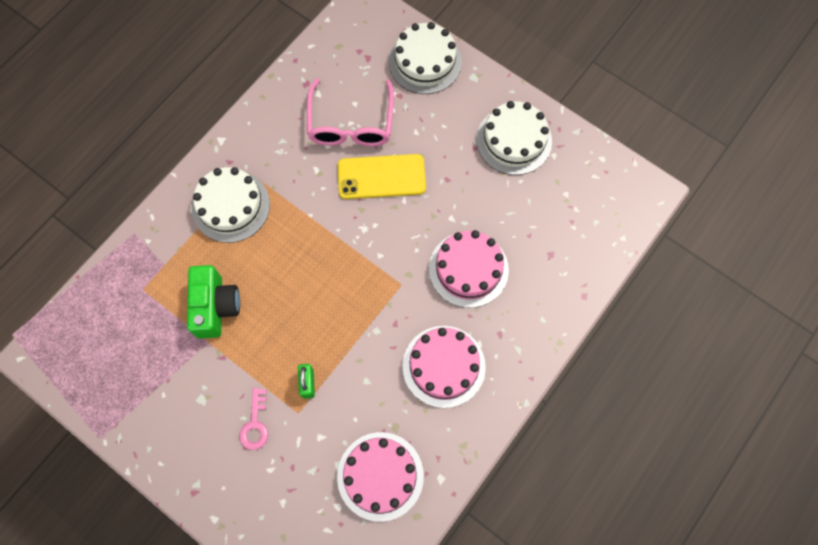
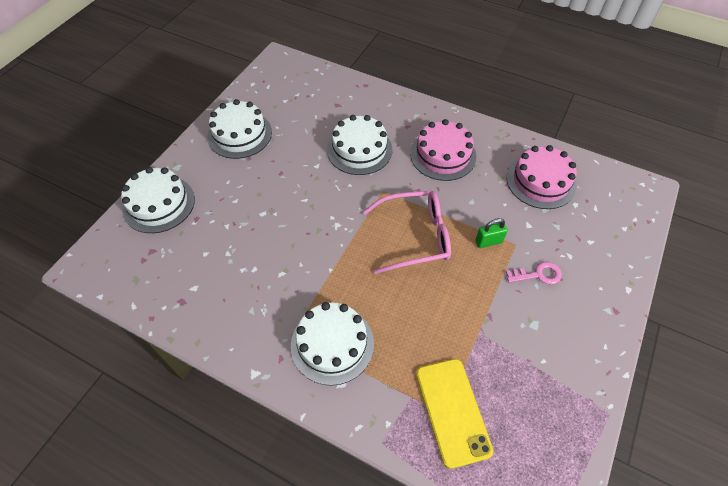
camera: 100 degrees left, 15 degrees down
(215, 306) = (442, 333): green camera -> none
(351, 123) = (227, 253): pink glasses -> pink glasses (414, 236)
(381, 177) = (283, 219): yellow phone -> yellow phone (452, 411)
(468, 269) = (359, 150): pink cake -> white cake

